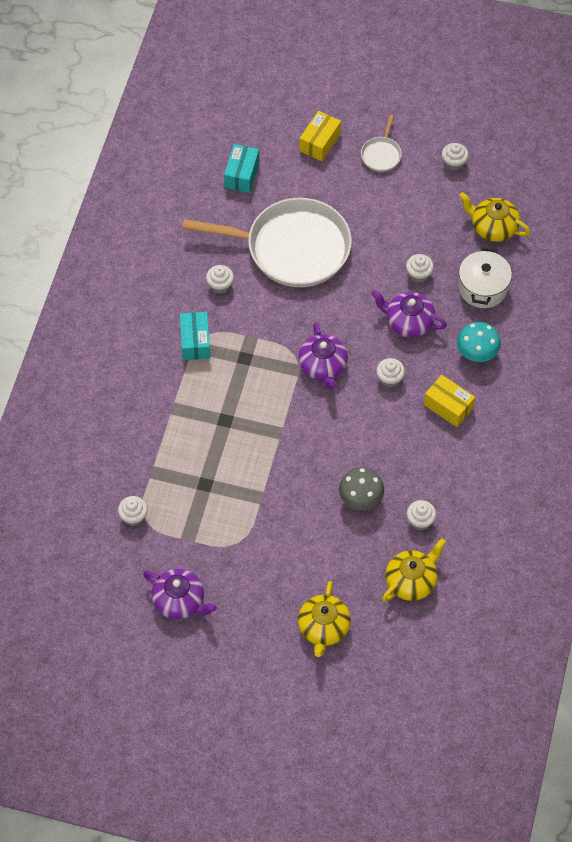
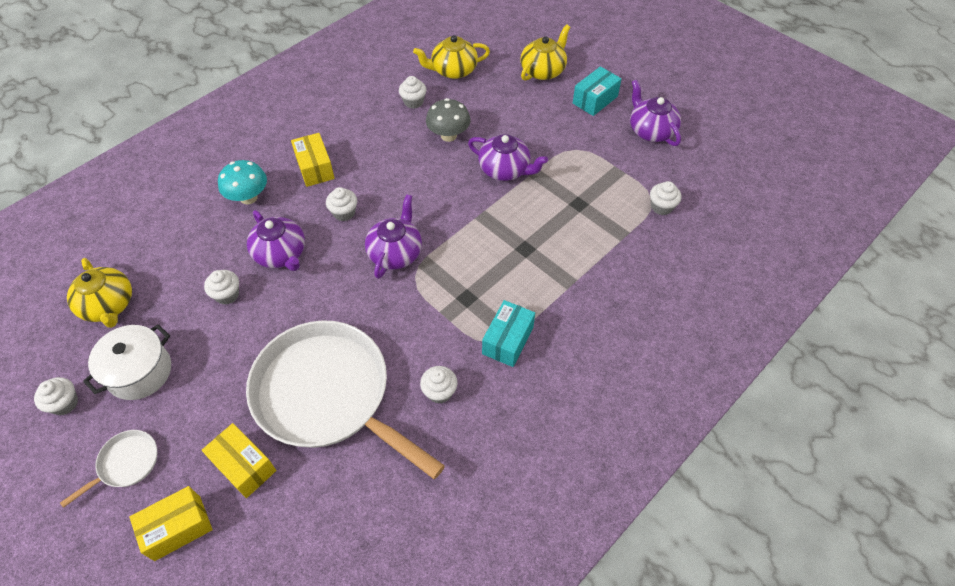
camera: 150 degrees left, 5 degrees down
(241, 174) = (309, 535): turquoise box -> turquoise box (595, 100)
(287, 487) = (505, 169): none -> purple teapot
(310, 187) = (244, 466): none -> yellow box
(483, 288) = (183, 251): white pot -> white pot (139, 372)

